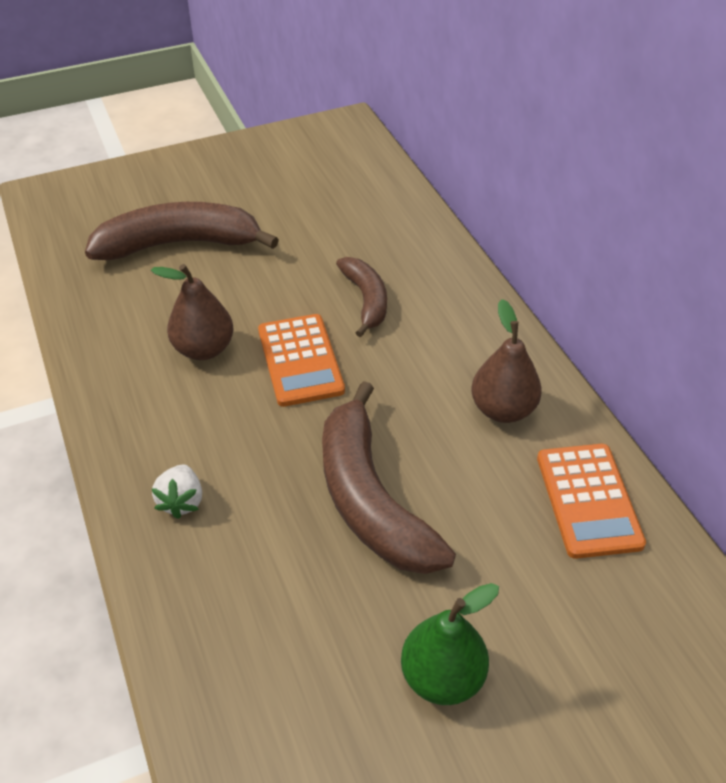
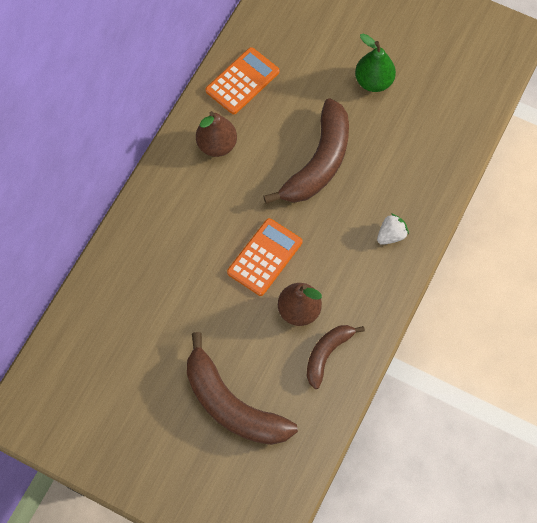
camera: 130 degrees left, 20 degrees up
(366, 300) = (191, 261): brown banana -> brown banana (327, 354)

